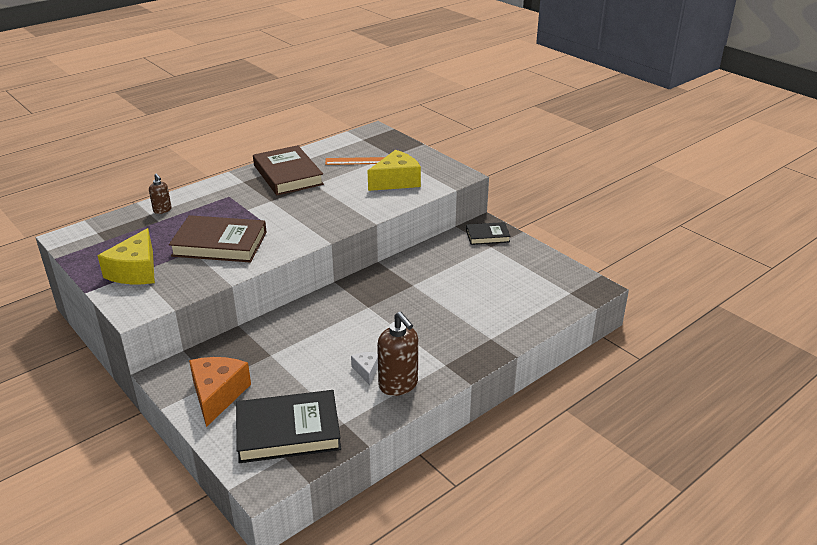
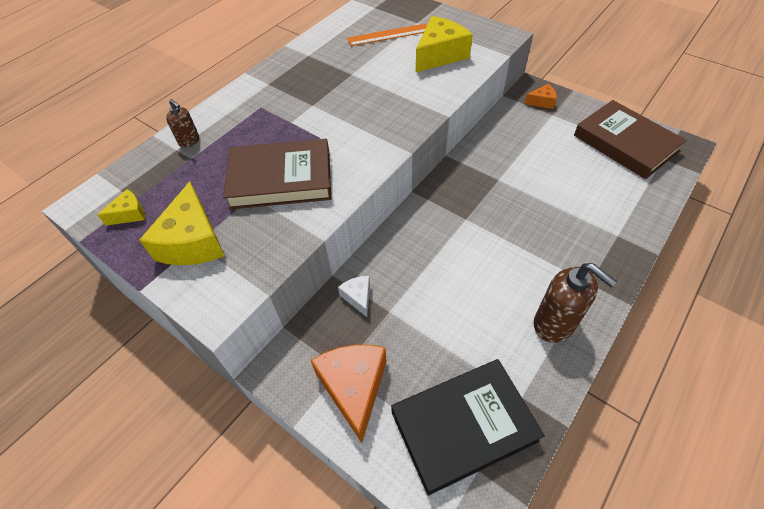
camera: 10 degrees left, 20 degrees up
(97, 248) = (129, 214): none -> yellow cheese
(288, 175) = (315, 66): brown book -> brown book (625, 143)
(366, 370) = (509, 310): white cheese -> white cheese (358, 297)
(487, 236) = (542, 102): black book -> orange cheese

